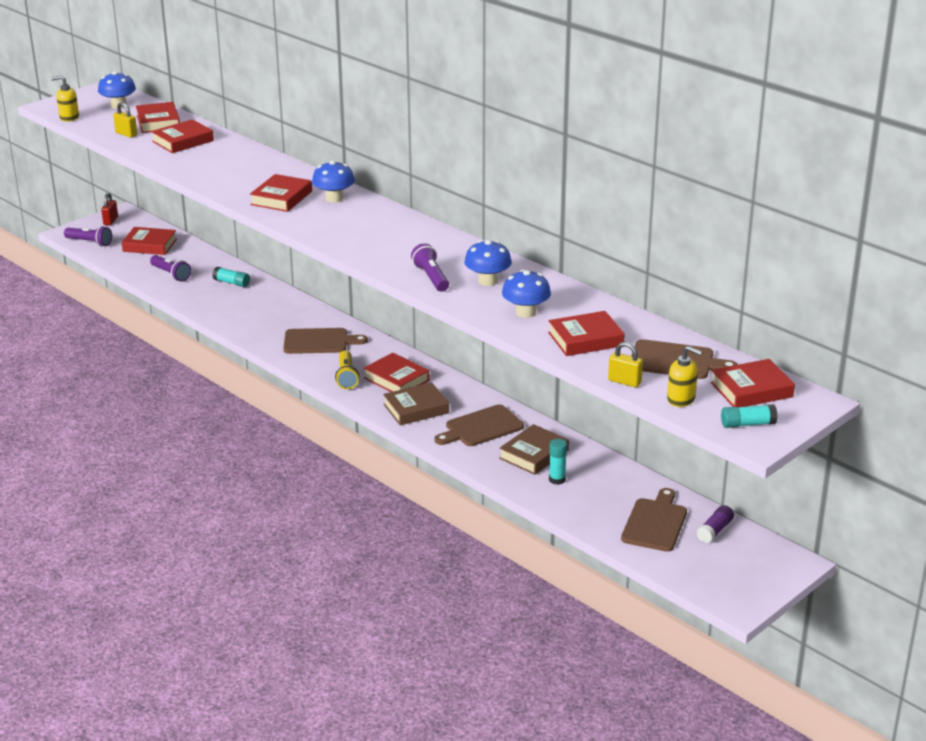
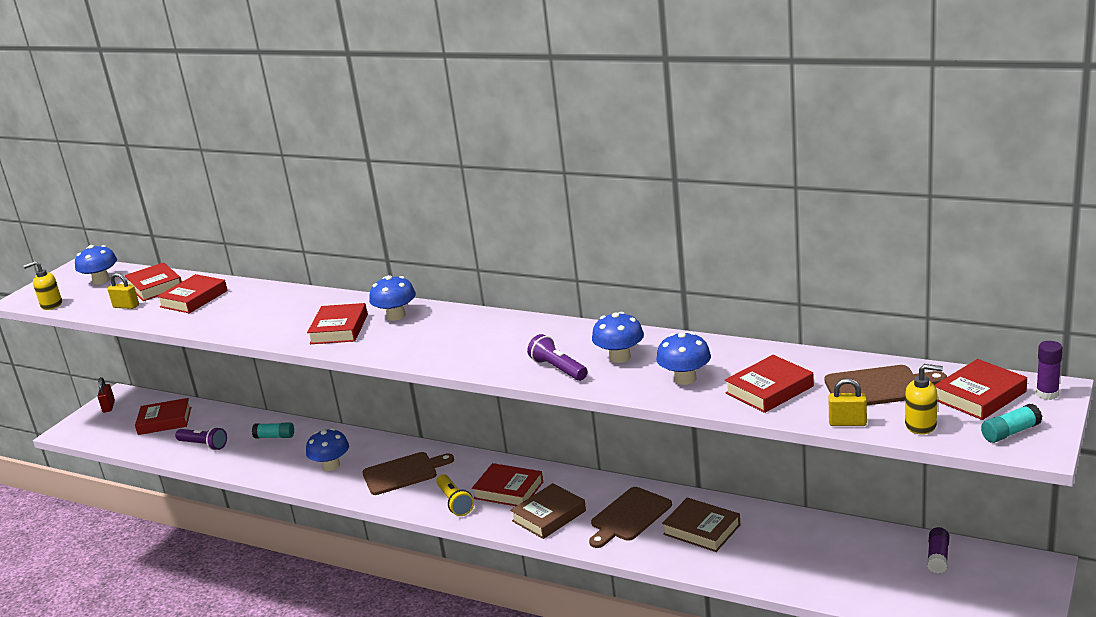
camera: 15 degrees left, 5 degrees down
(89, 242) = (96, 435): purple flashlight -> none
(264, 319) = (331, 465): none -> blue mushroom
(534, 454) = (701, 530): brown book -> brown book turned 75 degrees counterclockwise
(557, 479) = (743, 550): turquoise glue stick -> none
(655, 523) = (874, 567): brown cutting board -> none
(808, 403) = (1047, 394): none -> purple glue stick

